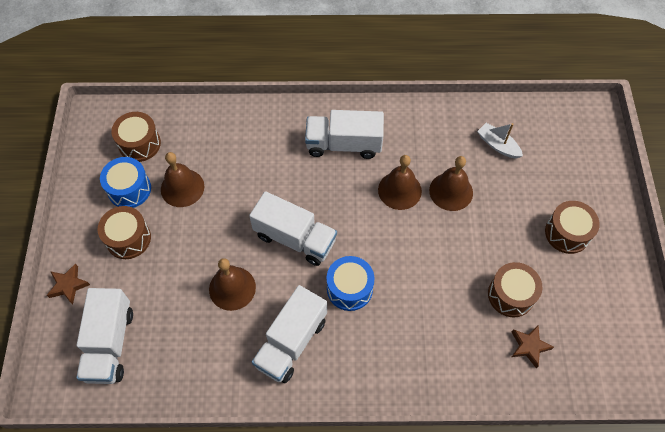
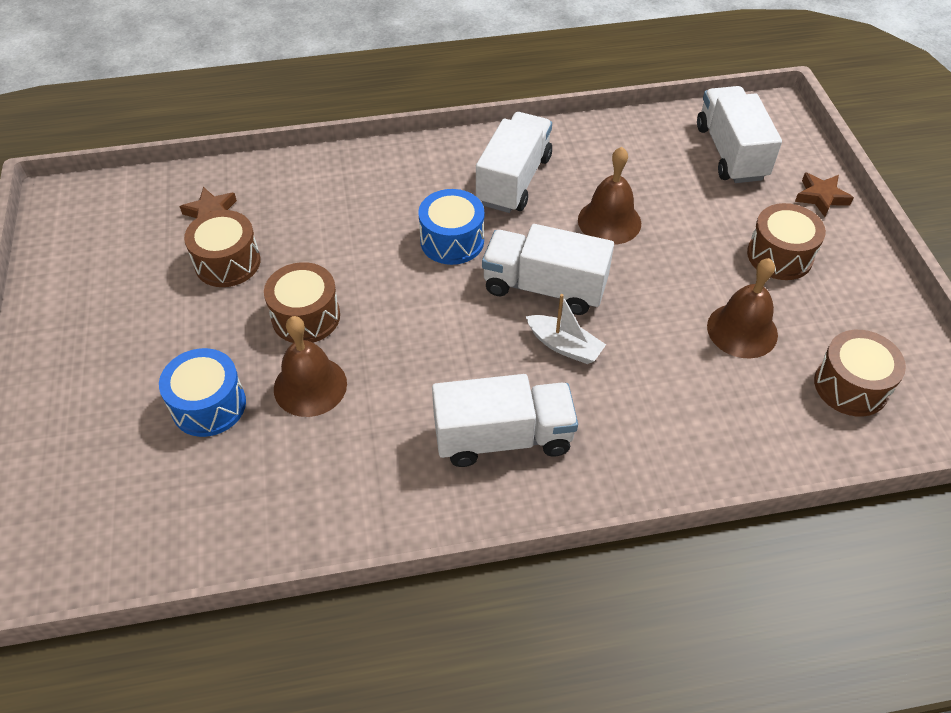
camera: 170 degrees right, 10 degrees down
(129, 189) = (821, 316): blue drum -> blue drum (209, 405)
(399, 190) = (395, 375): brown bell -> none
(498, 145) = (221, 479): white boat -> white boat (564, 346)
(567, 233) = (127, 350): brown drum -> brown drum (306, 317)

